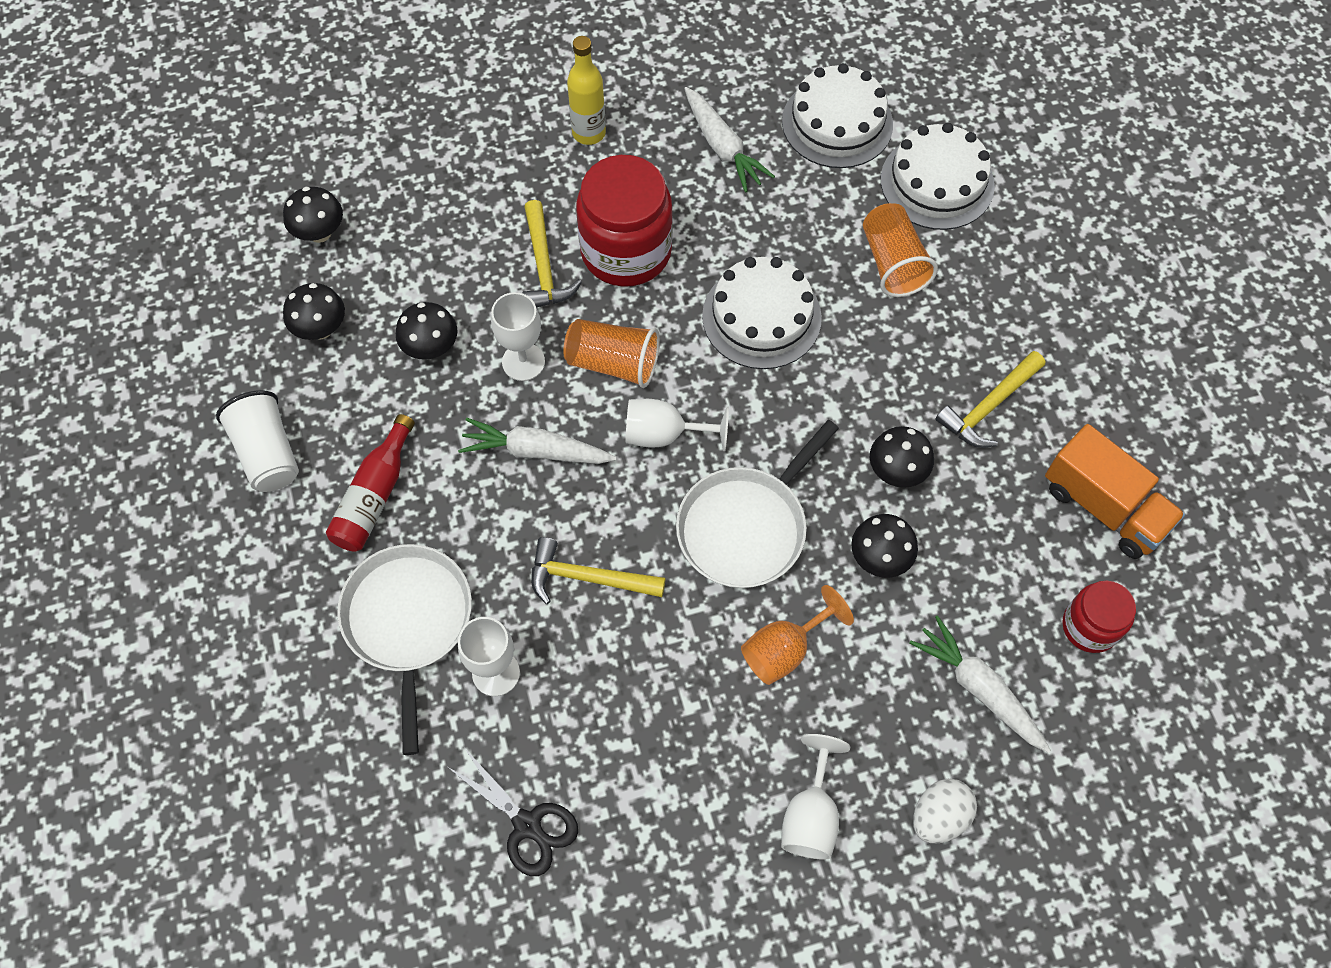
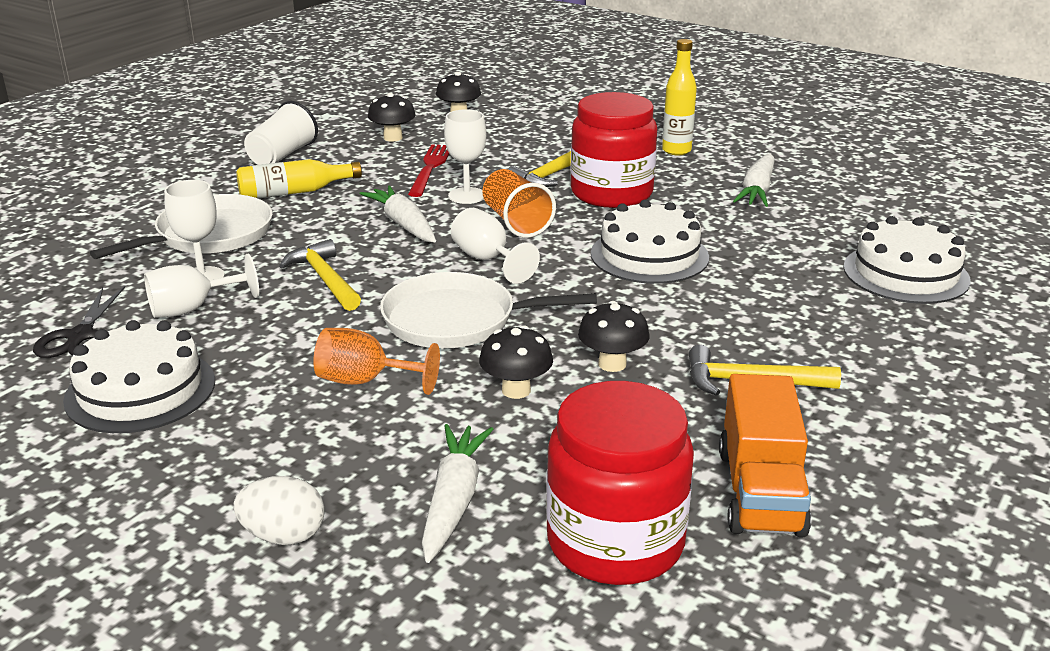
camera: 50 degrees right, 35 degrees down
(375, 495) = (294, 192): red bottle -> yellow bottle
(431, 348) = (430, 168): black mushroom -> red fork
(810, 815) = (212, 460): white goblet -> white goblet (192, 309)
(837, 123) = (866, 218): white cake -> white cake (140, 390)
(892, 263) = (797, 285): orange cup -> none
(1090, 626) = (615, 542): red jar -> red jar, size x1.79

